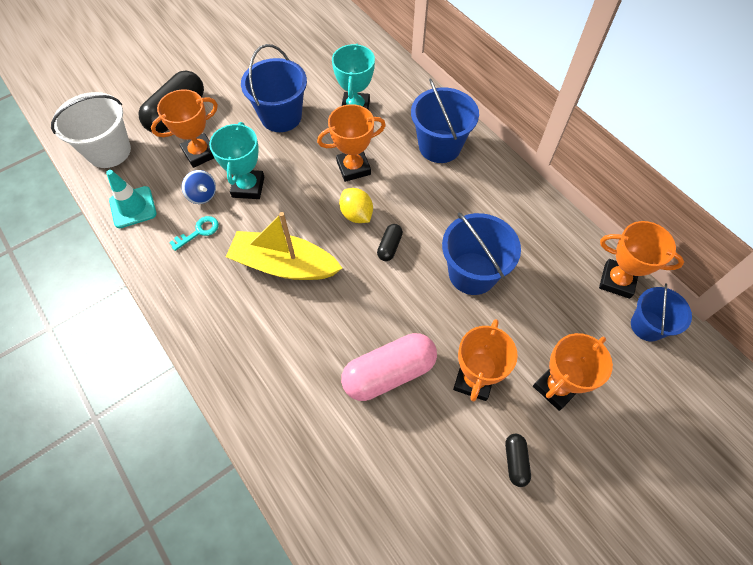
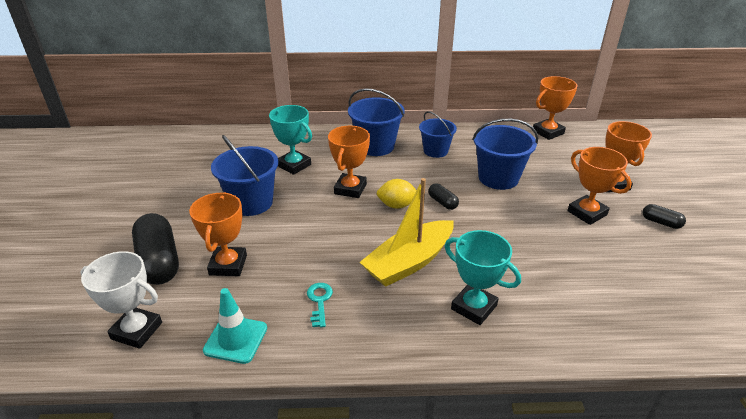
camera: 55 degrees left, 25 degrees down
(109, 151) = (137, 331): white bucket -> white trophy
(202, 195) = (279, 282): blue spinning top -> none
(248, 187) = (304, 250): turquoise trophy -> turquoise trophy (474, 307)
(389, 373) = (557, 248): pink capsule -> none
(647, 326) = (587, 136): blue bucket -> blue bucket (435, 151)

